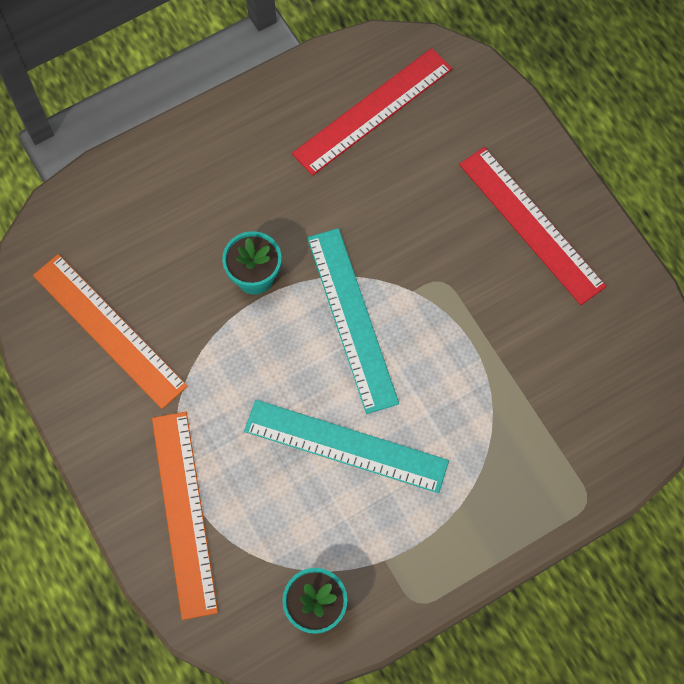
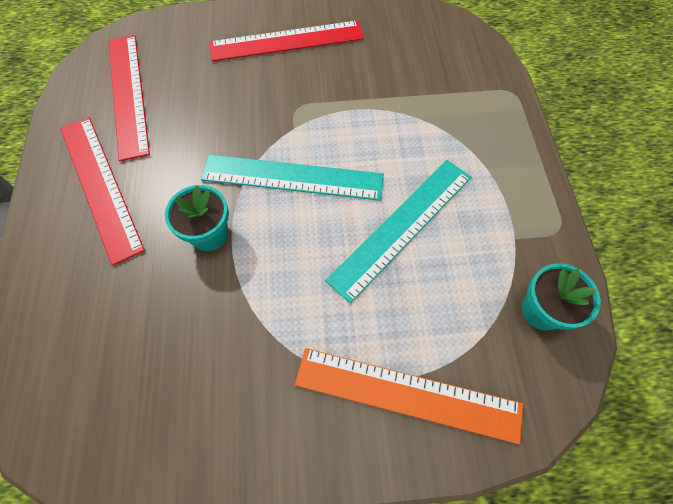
camera: 65 degrees left, 5 degrees down
(109, 330) = (178, 391): orange ruler -> none
(257, 154) = (100, 186): none -> red ruler

